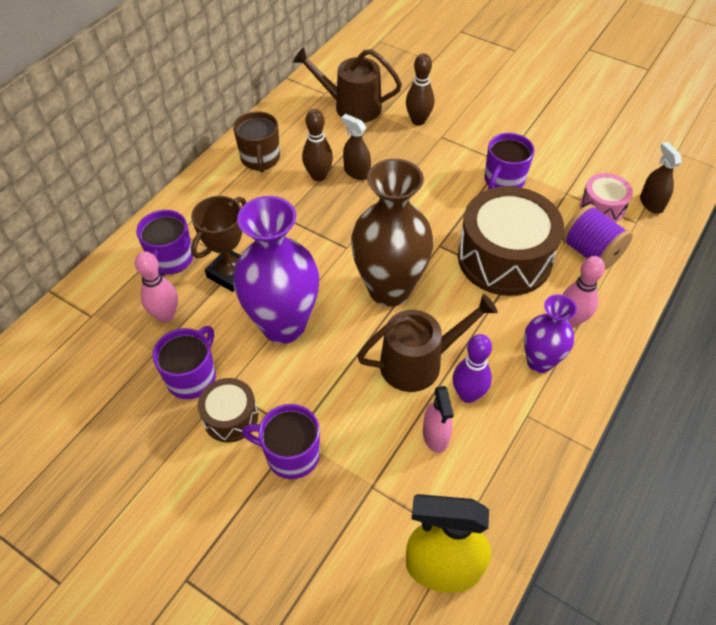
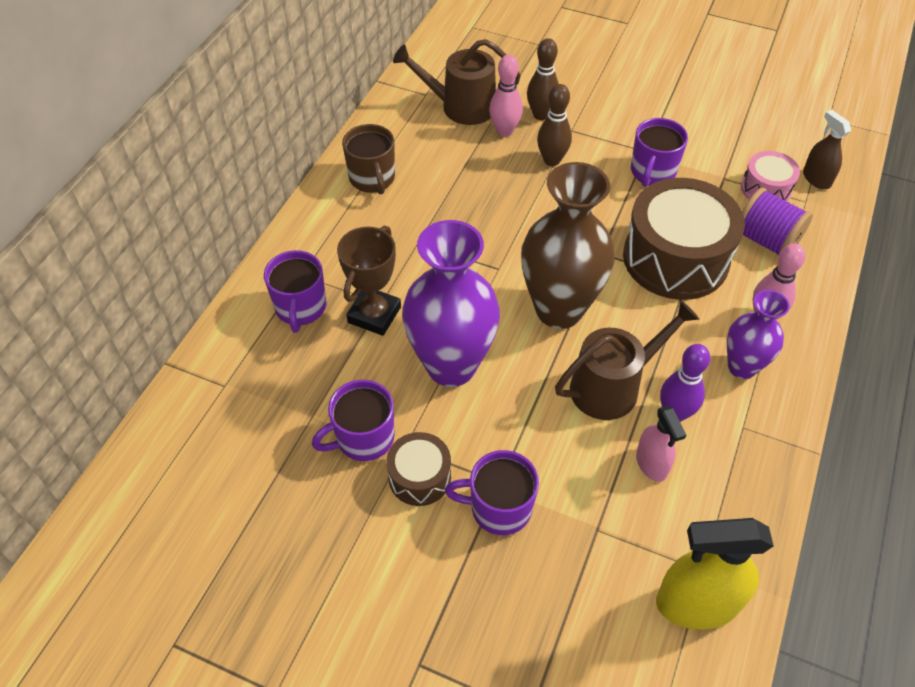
camera: 10 degrees left, 0 degrees up
(166, 315) = (313, 372): pink bowling pin -> pink bowling pin (504, 131)
(192, 377) = (363, 438): purple mug -> purple mug turned 135 degrees counterclockwise
(318, 176) = (445, 191): brown bowling pin -> brown bowling pin (552, 160)
(357, 172) = (487, 181): brown spray bottle -> none

